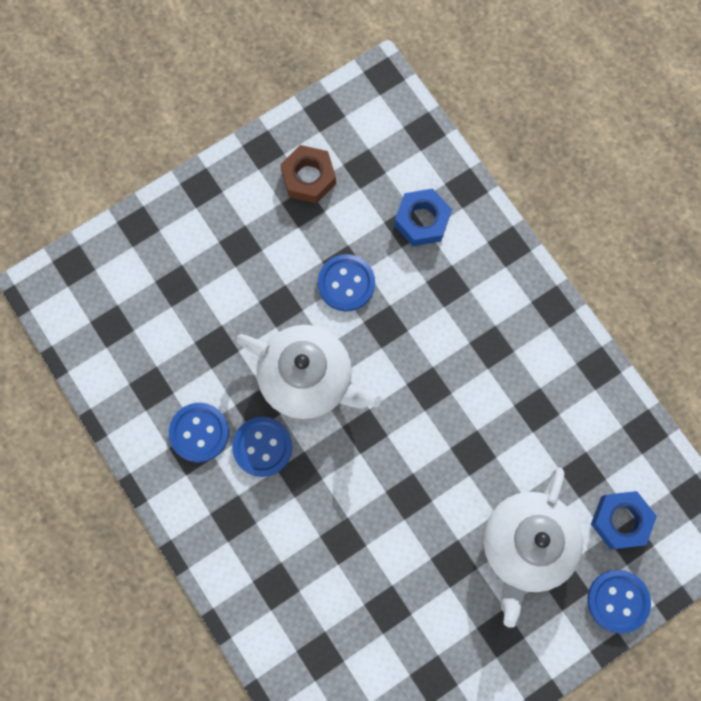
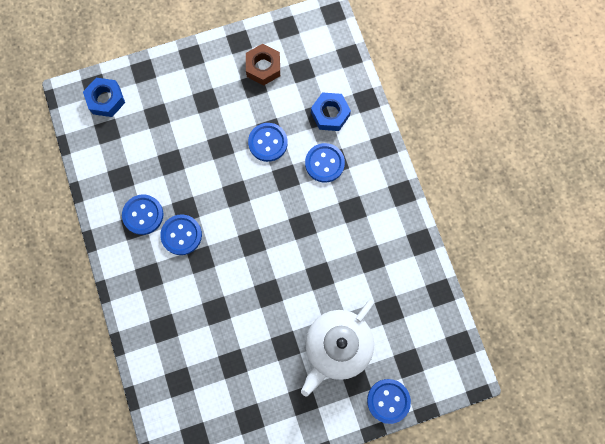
camera: 15 degrees right, 0 degrees up
(308, 379) = (224, 198): white teapot -> none
(434, 292) = (324, 163): none -> blue button
(620, 520) = (406, 347): blue nut -> blue nut (106, 100)

